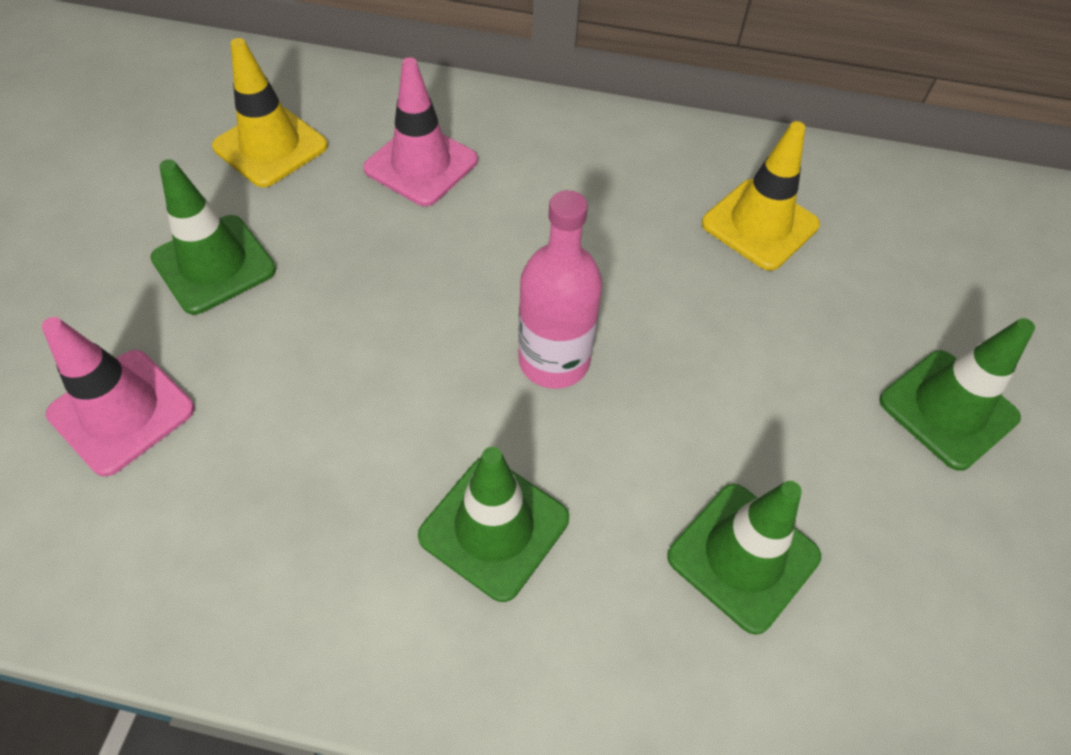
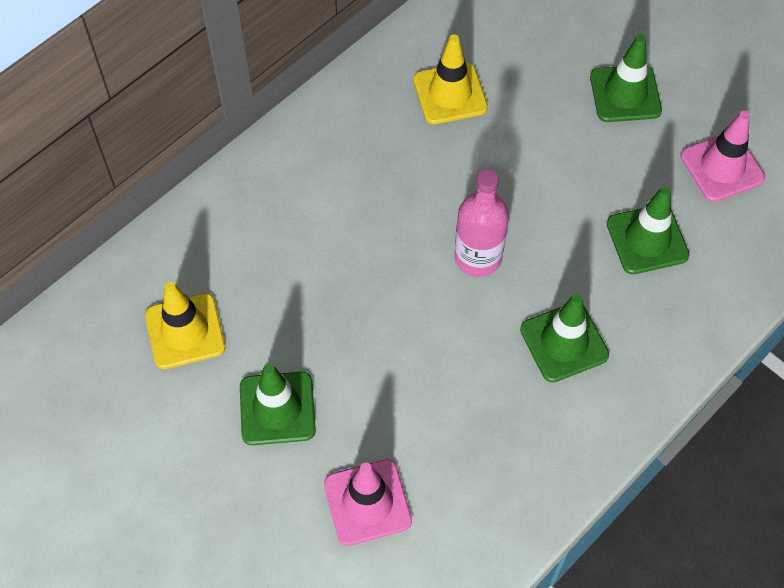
camera: 55 degrees left, 5 degrees up
(421, 165) = (269, 248): pink traffic cone -> pink traffic cone (722, 167)

